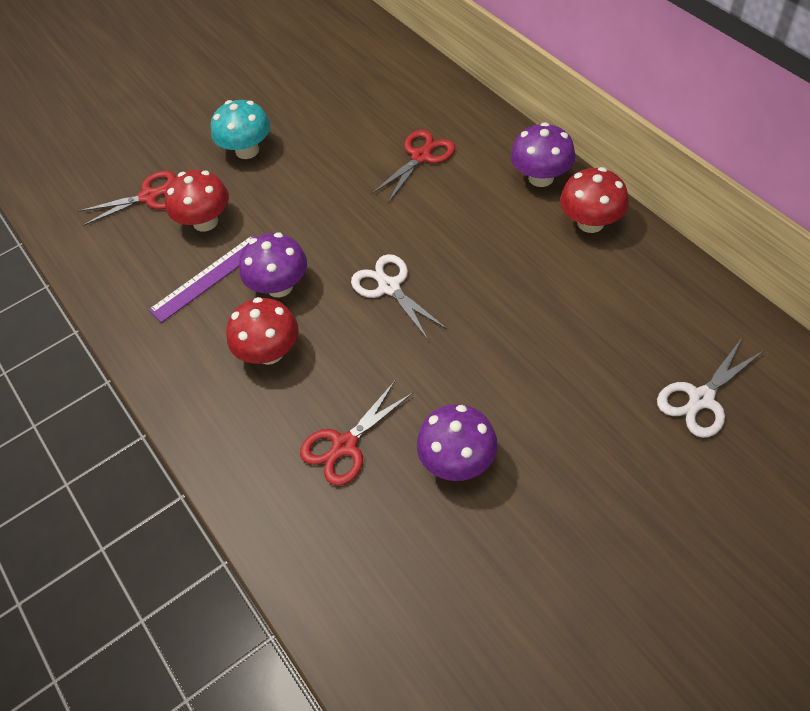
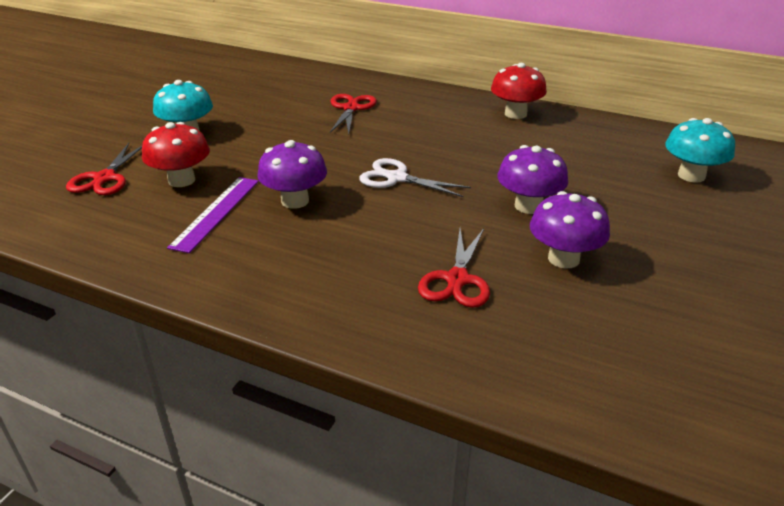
camera: 35 degrees left, 20 degrees down
(149, 196) = (105, 178): red scissors -> red scissors turned 150 degrees clockwise
(270, 352) = (324, 242): red mushroom -> none
(541, 177) = (455, 101): purple mushroom -> purple mushroom (528, 206)
(701, 399) = (691, 175): white scissors -> turquoise mushroom

